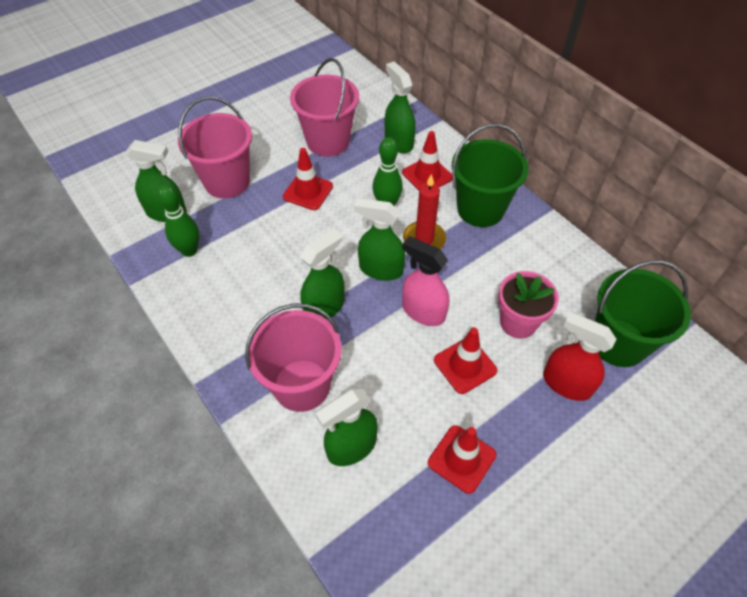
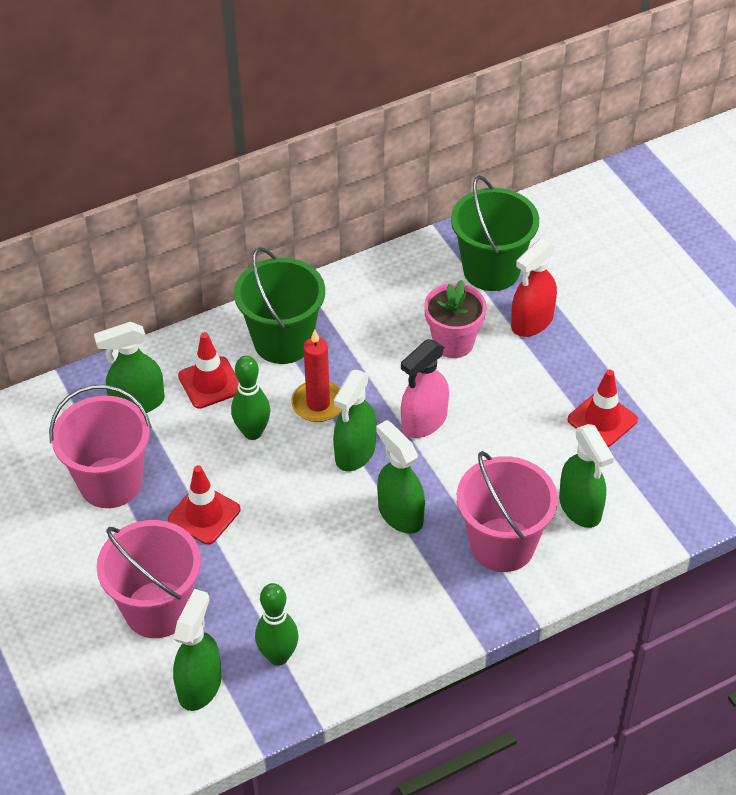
camera: 80 degrees left, 5 degrees down
(465, 365) = (499, 398): red traffic cone -> none

